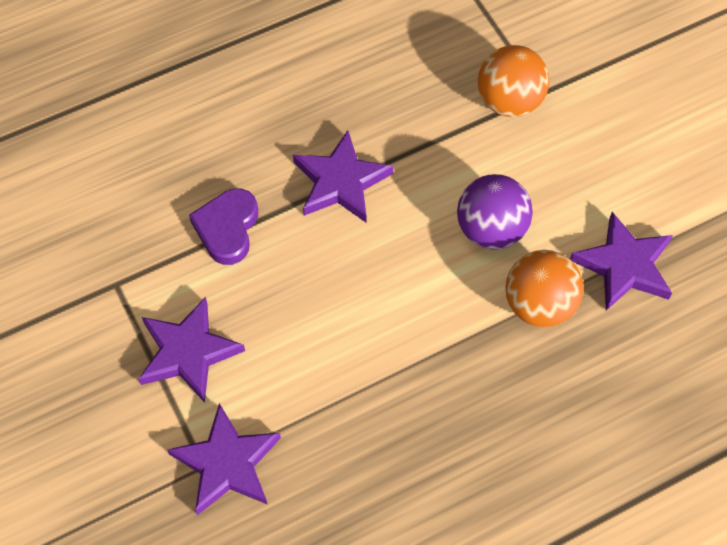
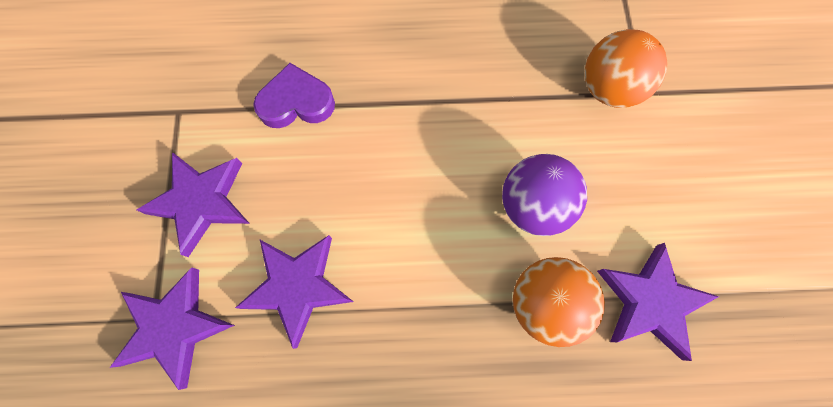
camera: 25 degrees right, 10 degrees up
(227, 228) = (296, 102): purple heart -> purple heart turned 45 degrees clockwise
(341, 182) = (417, 101): purple star -> purple star (298, 286)

